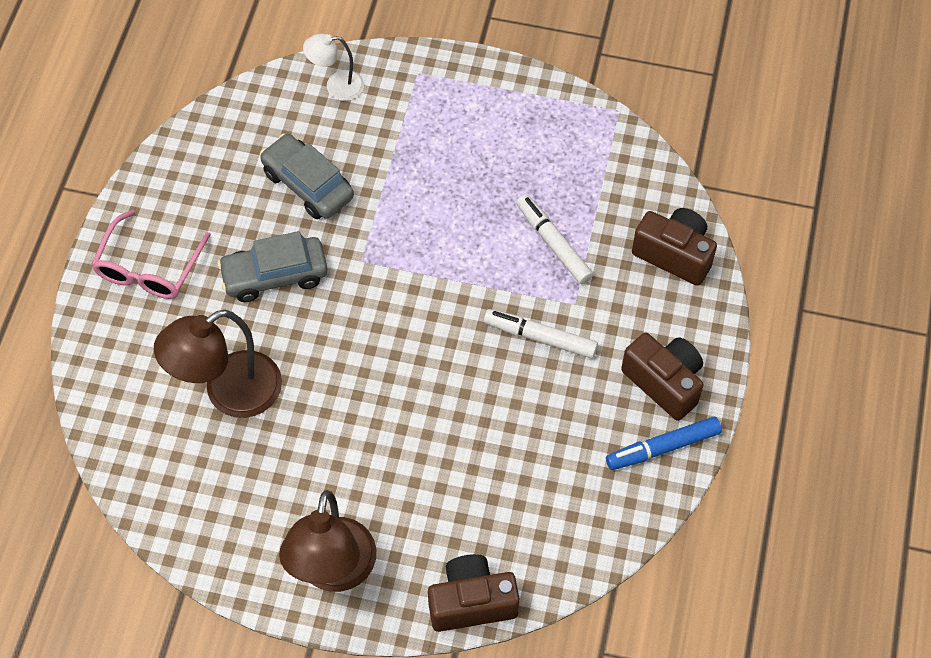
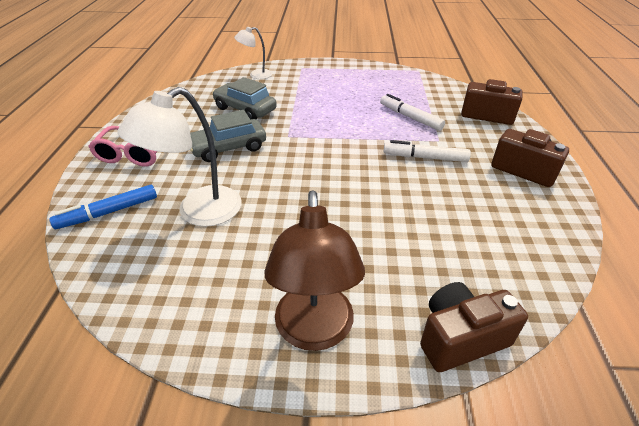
camera: 10 degrees left, 20 degrees down
(229, 393) = (199, 212): brown lamp -> white lamp
(663, 448) = (550, 204): blue marker -> blue marker (108, 212)

